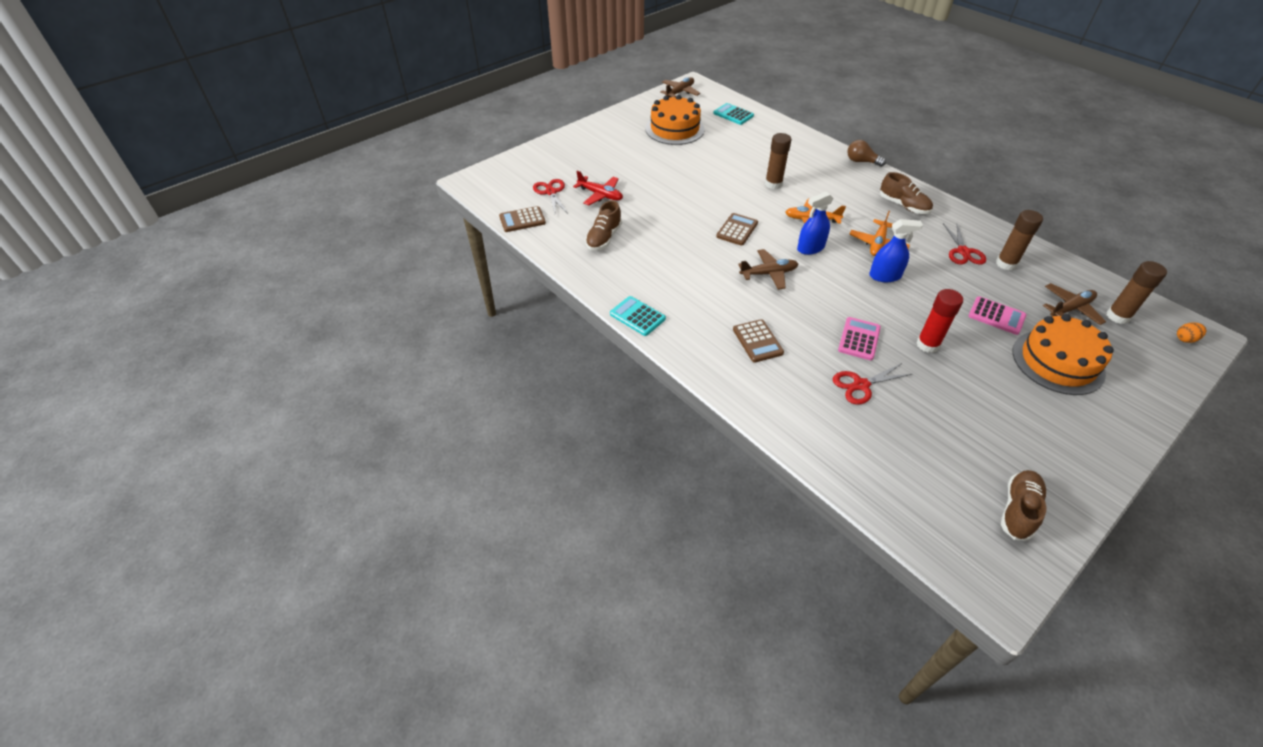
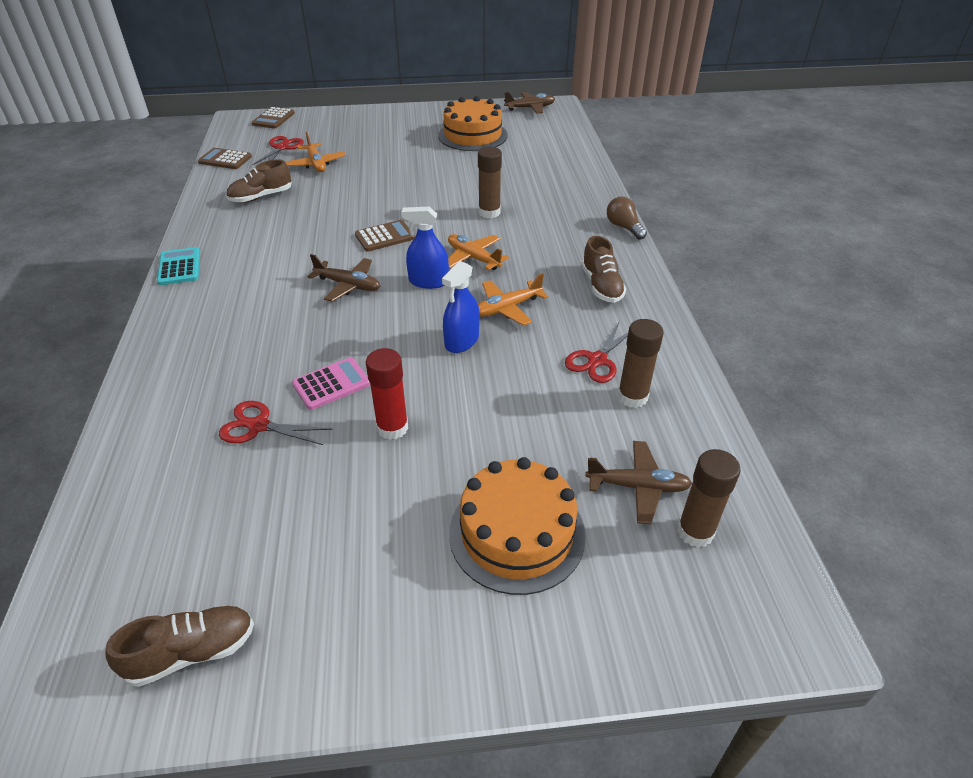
camera: 35 degrees right, 5 degrees down
(600, 195) = (316, 164): red plane -> orange plane
(733, 114) = (552, 141): turquoise calculator -> none
(757, 341) = (237, 336): brown calculator -> brown calculator (273, 118)
(885, 276) = (462, 341): blue spray bottle -> blue spray bottle turned 90 degrees clockwise
(996, 316) = (523, 443): pink calculator -> none
(1185, 339) = (760, 618): orange egg -> none

